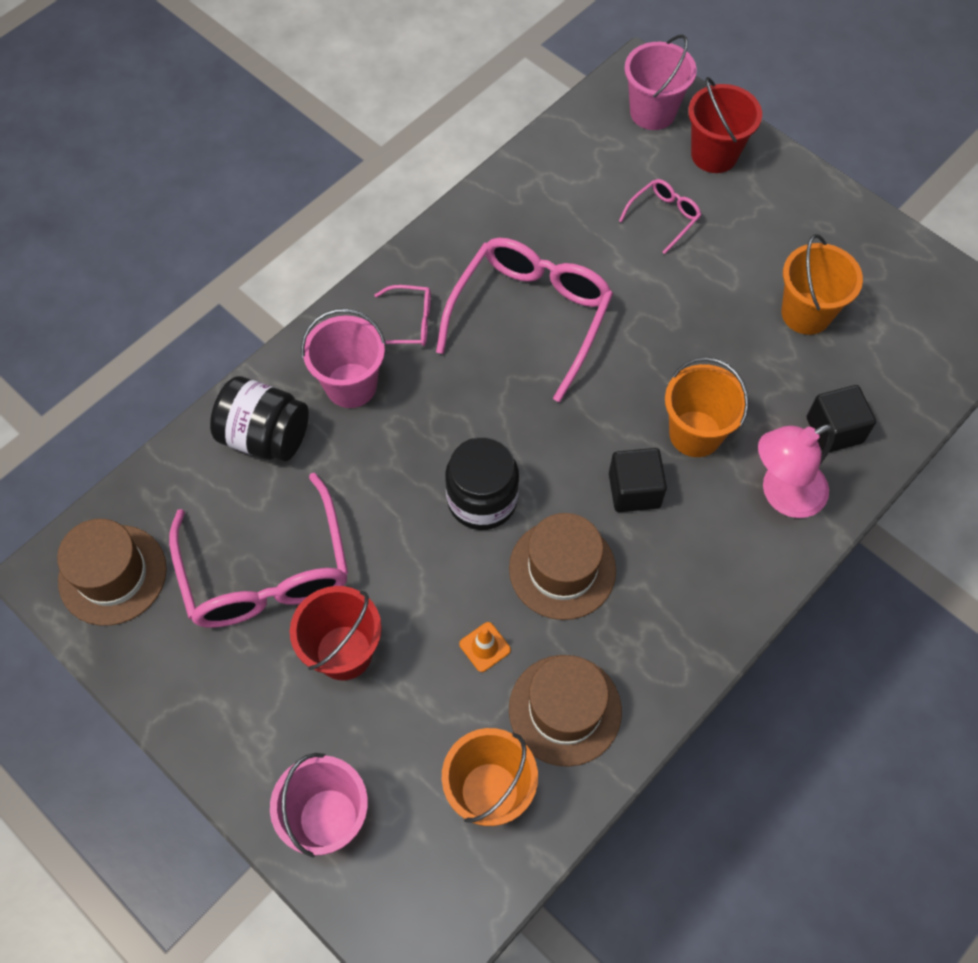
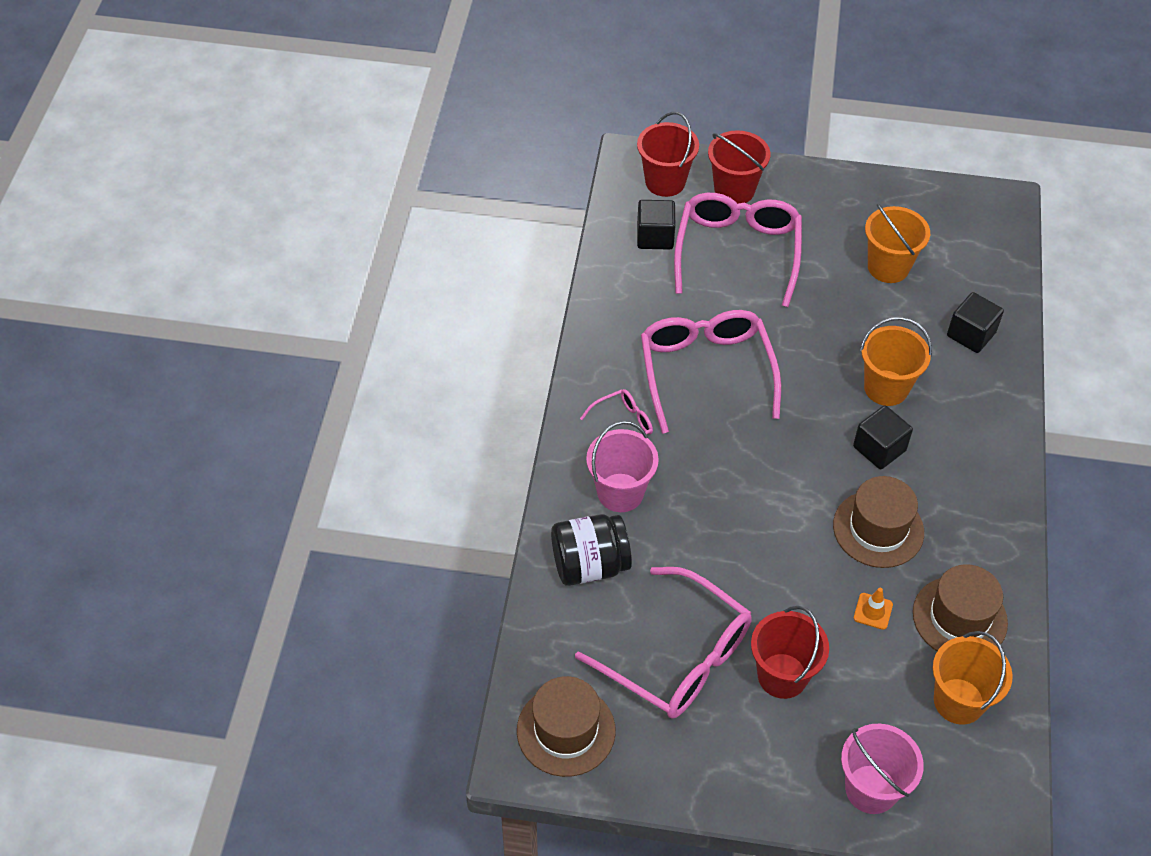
camera: 35 degrees left, 10 degrees down
(482, 500) = (784, 516): black jar -> none
(596, 160) = (655, 237): none -> black cube
(652, 112) = (665, 182): pink bucket -> red bucket
(664, 217) = (737, 252): pink glasses -> pink glasses, size x2.14
(782, 494) = (974, 395): pink lamp -> none

